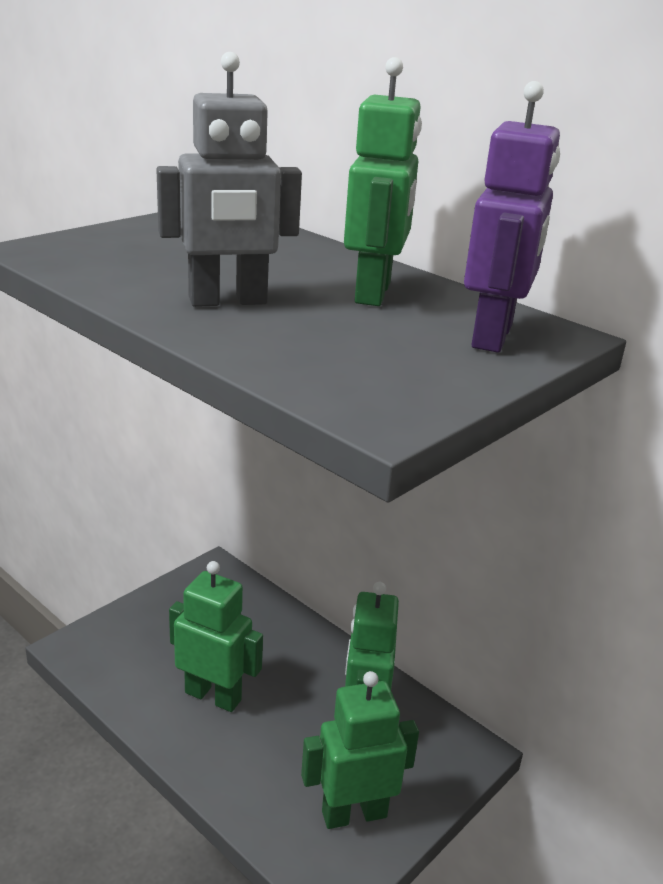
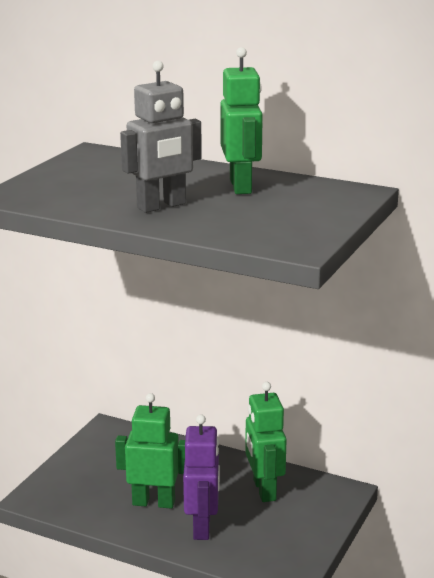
camera: 15 degrees left, 5 degrees down
(354, 813) = (284, 541): green robot -> none
(493, 337) = (326, 199): purple robot -> purple robot (202, 527)

